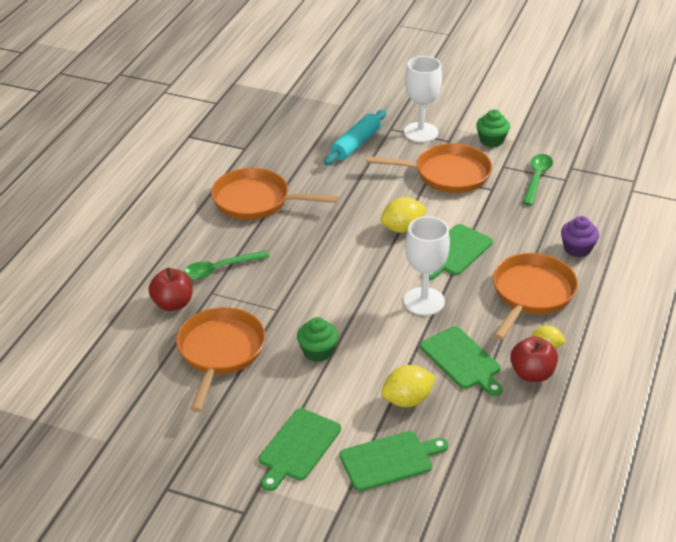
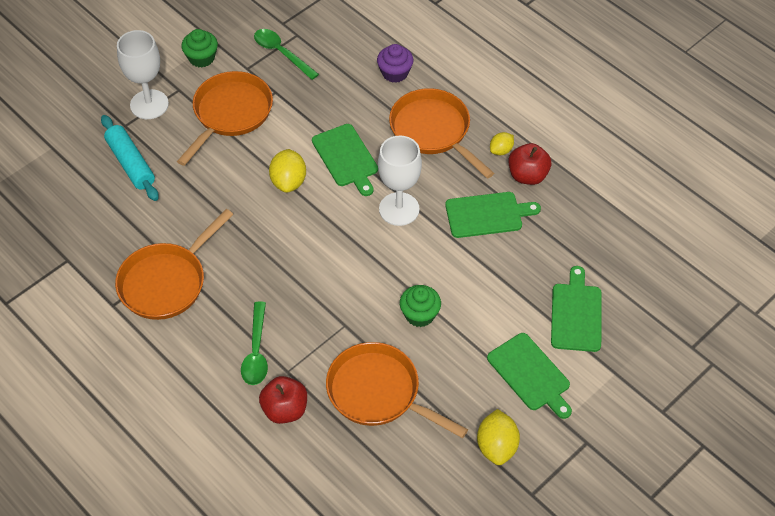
camera: 65 degrees left, 15 degrees up
(407, 400) = (514, 273): yellow lemon -> yellow lemon (496, 446)

